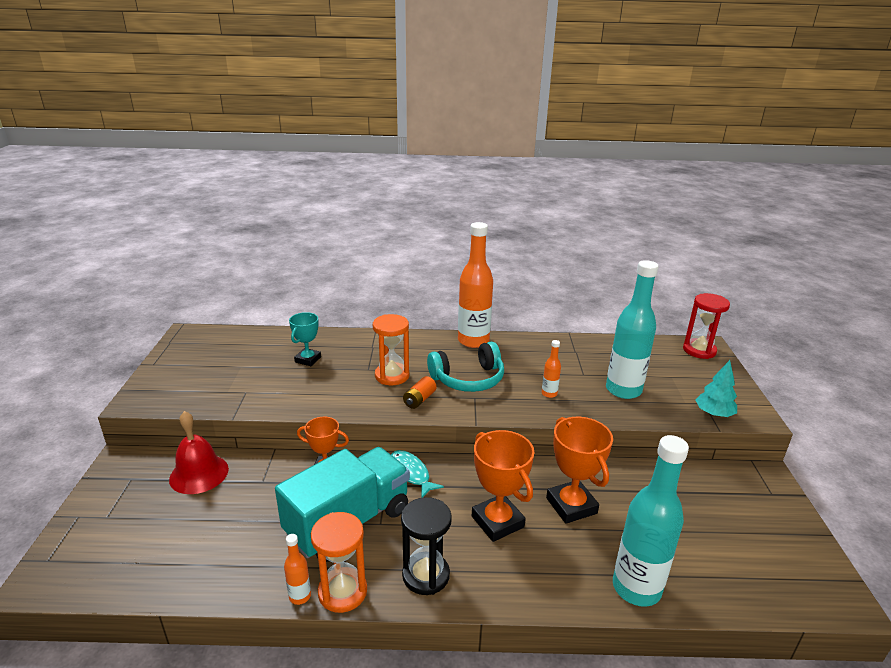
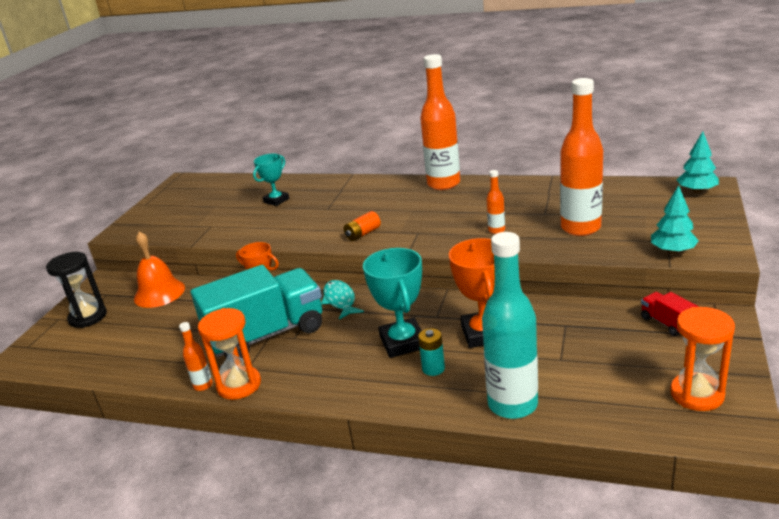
camera: 20 degrees right, 0 degrees up
(199, 474) = (159, 293): red bell -> orange bell
(392, 376) = (347, 214): orange hourglass -> orange hourglass (697, 394)
(426, 575) = (315, 379): black hourglass -> black hourglass (88, 317)
(468, 379) = (420, 217): turquoise headphones -> none
(497, 522) = (403, 342): orange trophy -> turquoise trophy
(542, 551) = (433, 368): none -> turquoise battery
(623, 390) = (580, 228): turquoise bottle -> orange bottle
(699, 350) = (696, 191): red hourglass -> turquoise tree
(725, 484) = (667, 323): none -> red truck

